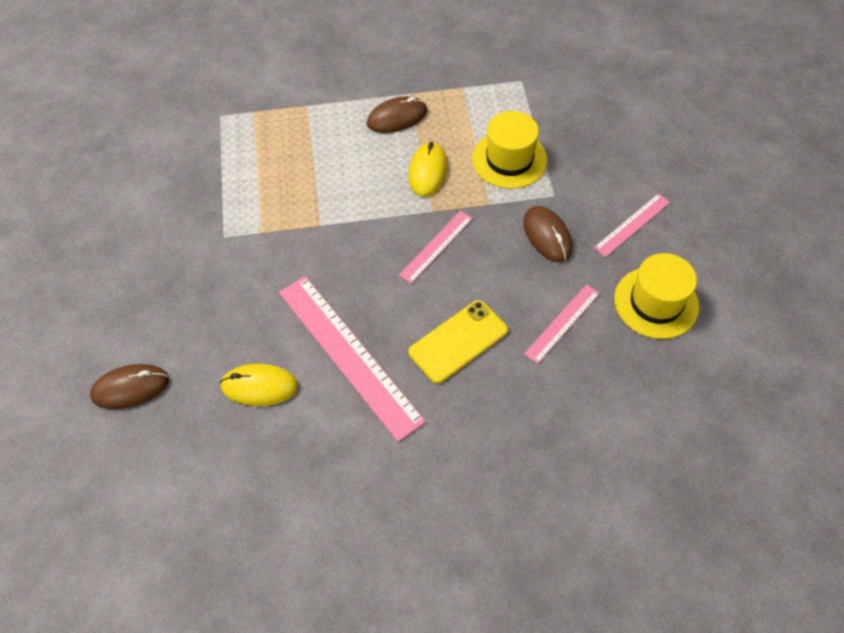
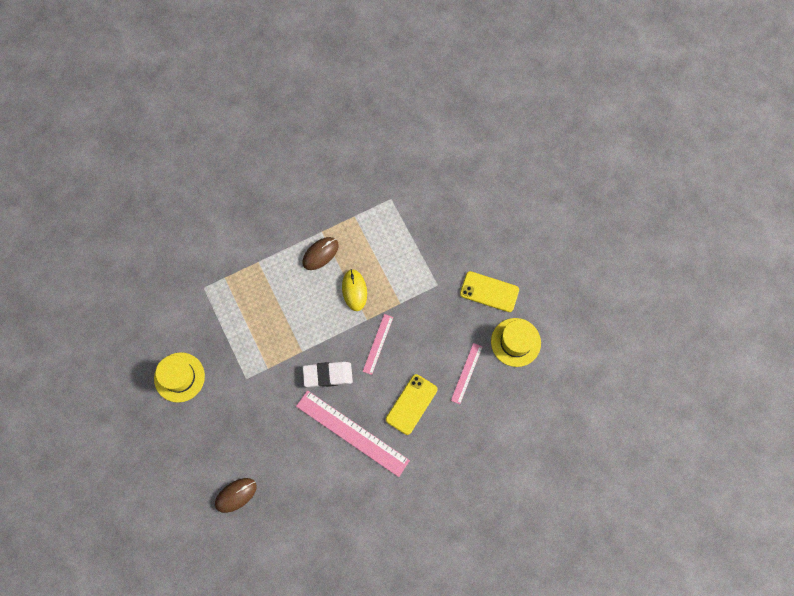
camera: 20 degrees left, 15 degrees up
(259, 386) = (309, 469): yellow mouse -> none
(344, 266) = (328, 375): none -> white eraser
(509, 159) = (402, 265): yellow hat -> yellow hat (179, 377)
(547, 236) = (441, 315): brown mouse -> none
(632, 225) = (489, 292): pink ruler -> yellow phone

